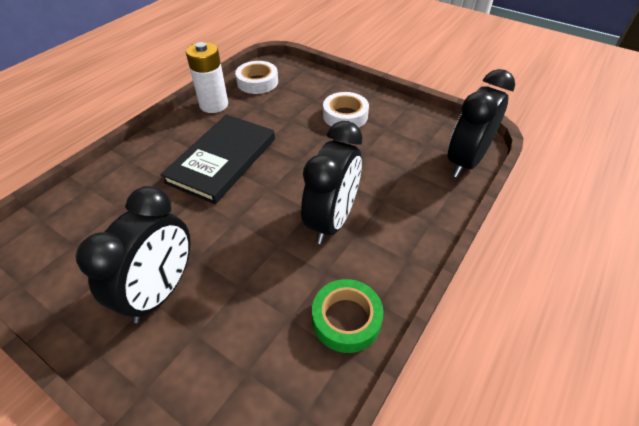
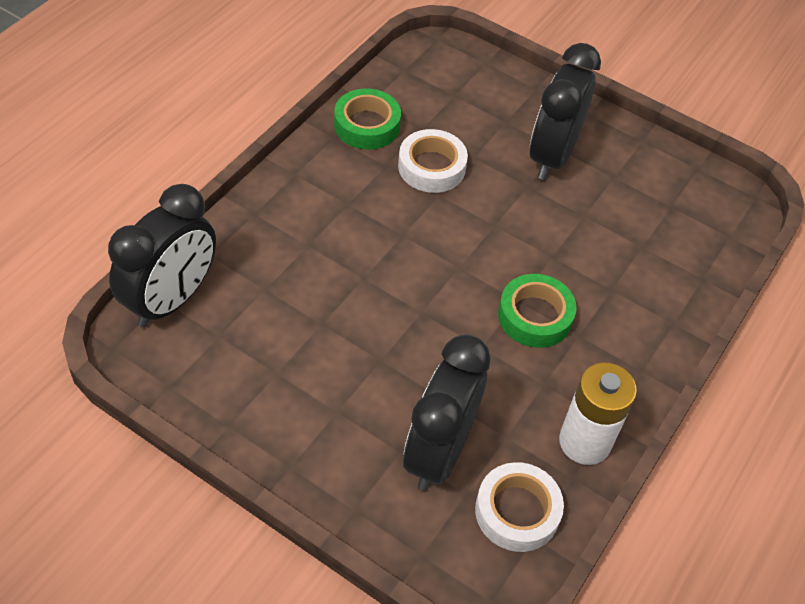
camera: 175 degrees right, 5 degrees up
(222, 160) = (535, 316): black book -> green tape
(331, 221) = (376, 219): black clock -> black clock (439, 451)
(345, 115) = (344, 405): white tape -> white tape (431, 167)

